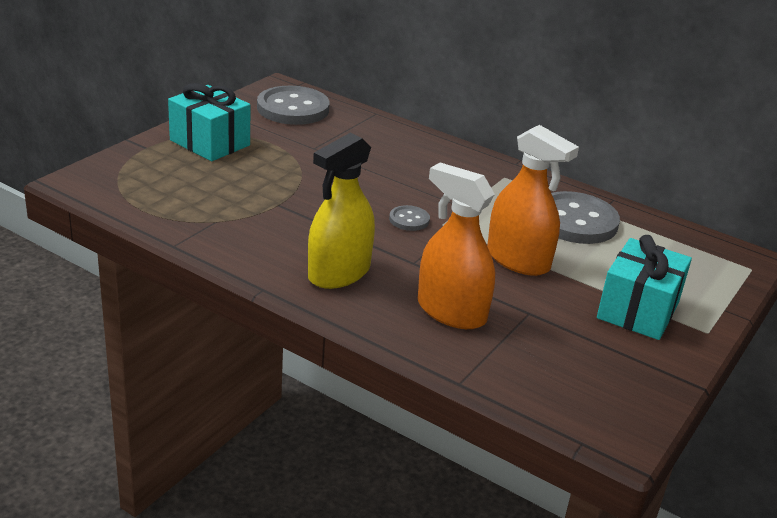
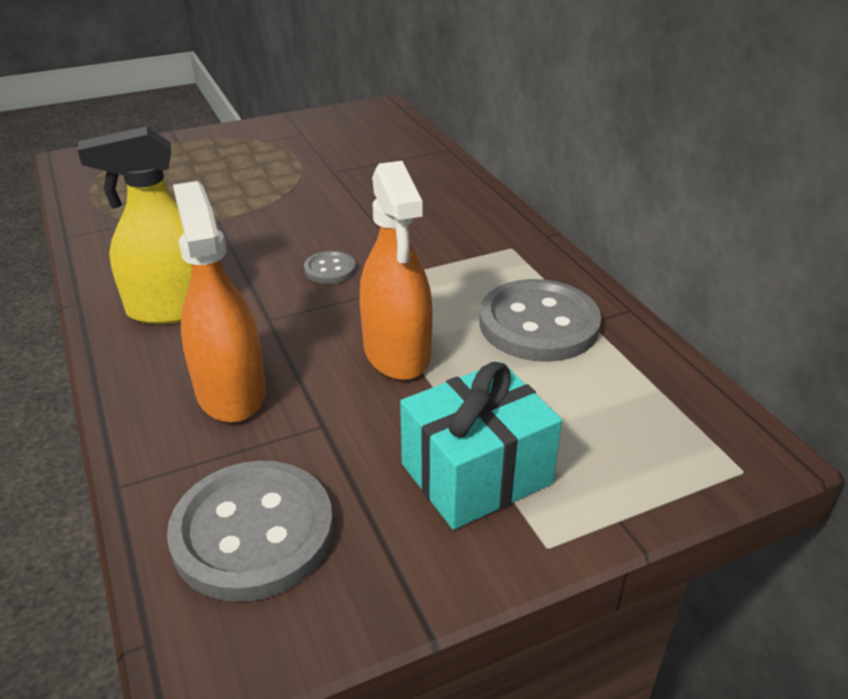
camera: 35 degrees right, 5 degrees up
(210, 143) = (238, 147): turquoise gift -> none
(293, 108) = (365, 129): grey button -> grey button (253, 532)

